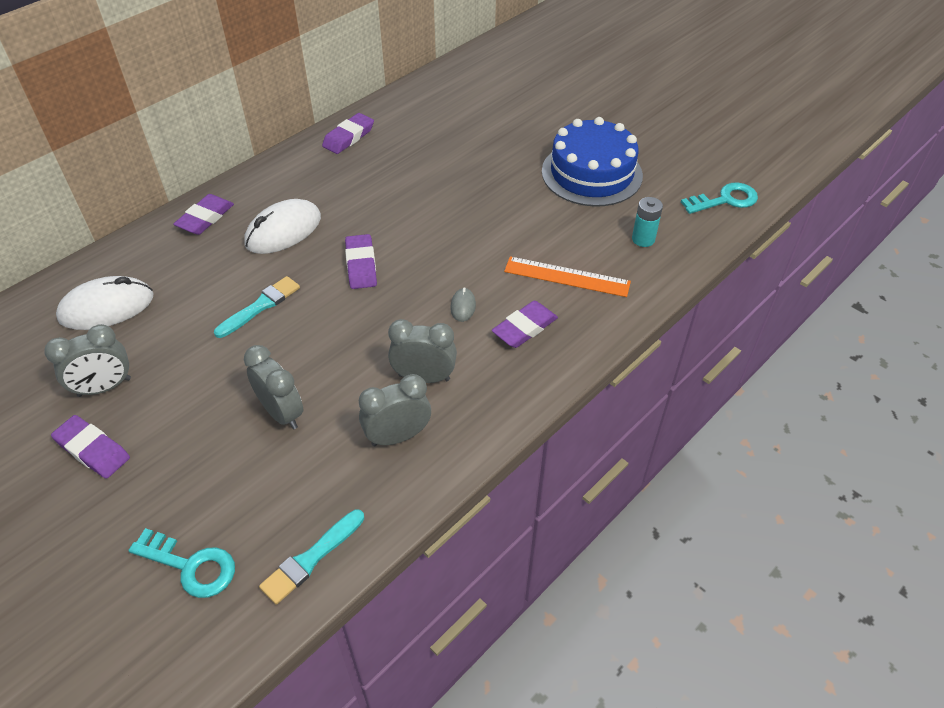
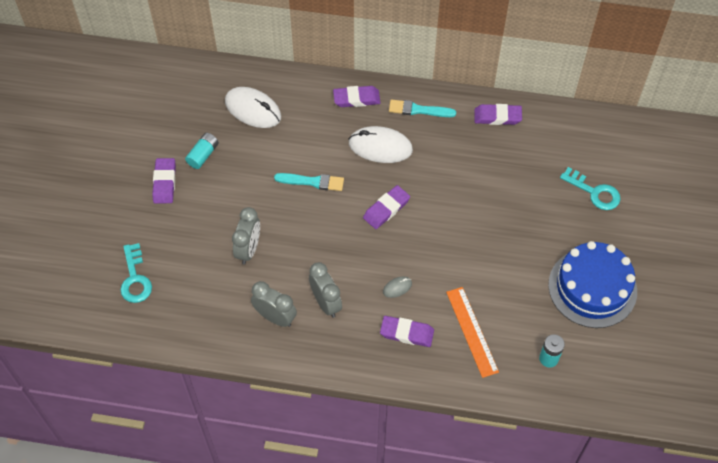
camera: 55 degrees right, 10 degrees up
(104, 387) = (203, 155): grey clock -> turquoise battery
(311, 558) = (174, 328): turquoise brush -> turquoise brush (418, 110)
(725, 200) = (640, 392): turquoise key -> turquoise key (594, 192)

